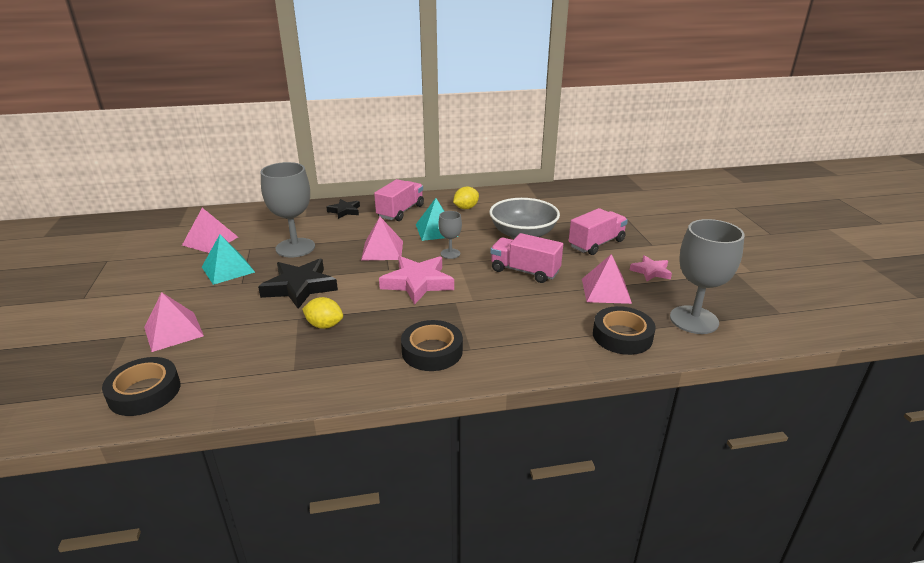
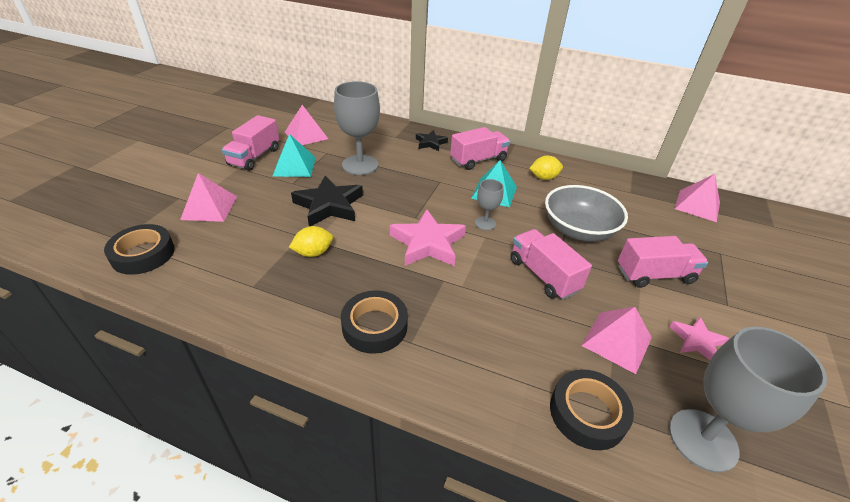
camera: 30 degrees right, 10 degrees up
(173, 275) = (254, 157): none -> pink truck
(324, 325) = (313, 253): yellow lemon -> yellow lemon turned 75 degrees counterclockwise
(382, 250) = (427, 195): pink pyramid -> pink pyramid (697, 205)

